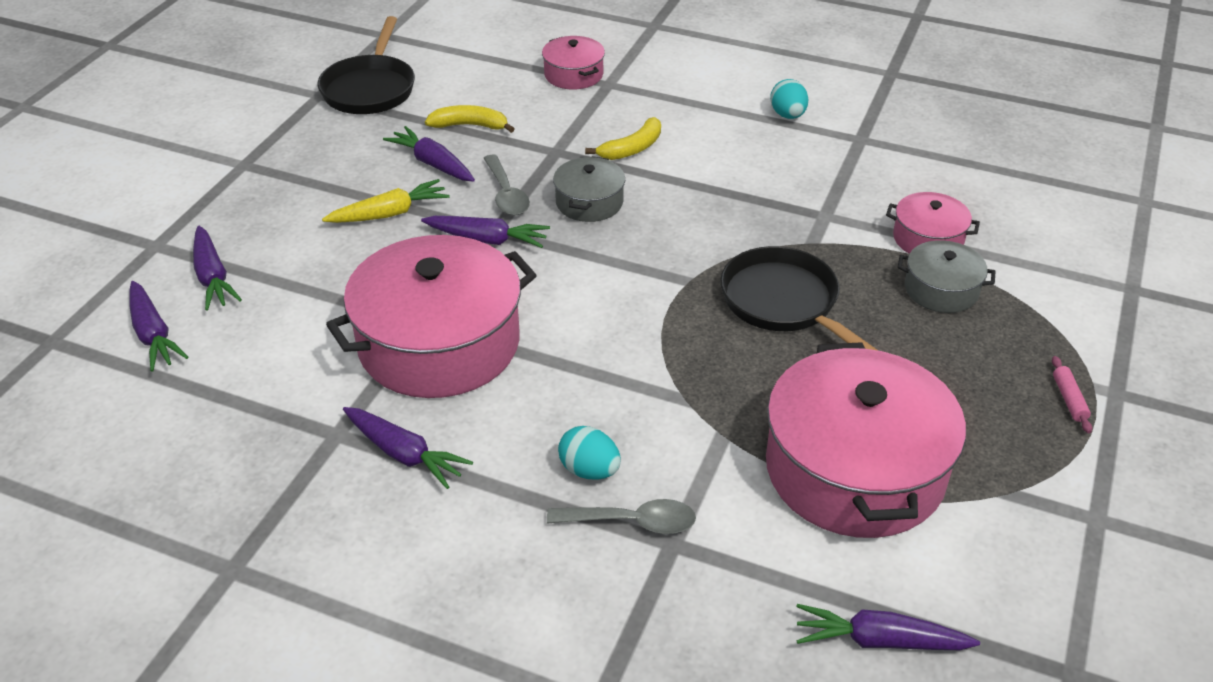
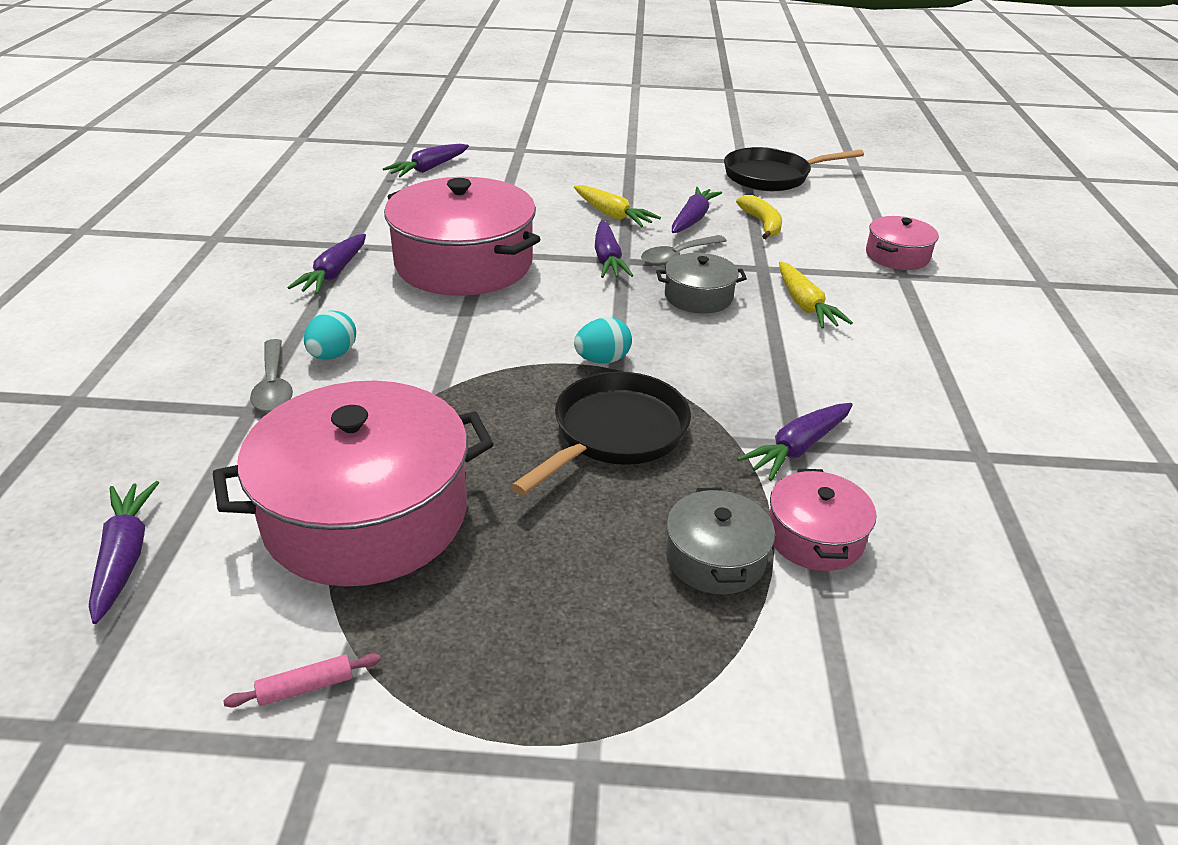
camera: 70 degrees right, 5 degrees down
(212, 277) = (497, 173): purple carrot -> purple carrot (798, 448)
(631, 148) = (805, 305): yellow banana -> yellow carrot
(787, 115) = (971, 393): turquoise egg -> turquoise egg (602, 360)
(1069, 399) = (550, 709): pink rolling pin -> pink rolling pin (306, 687)

